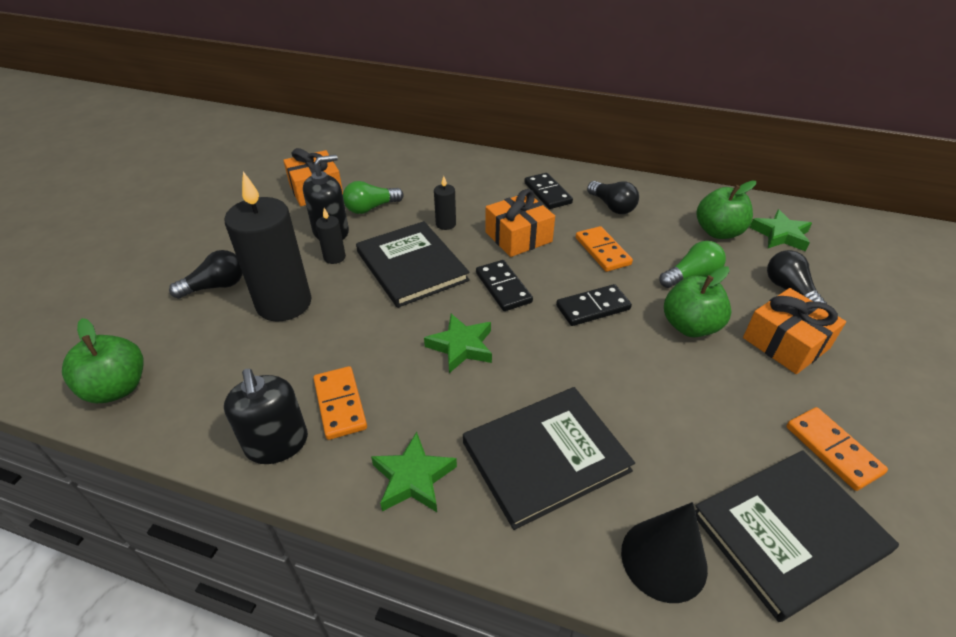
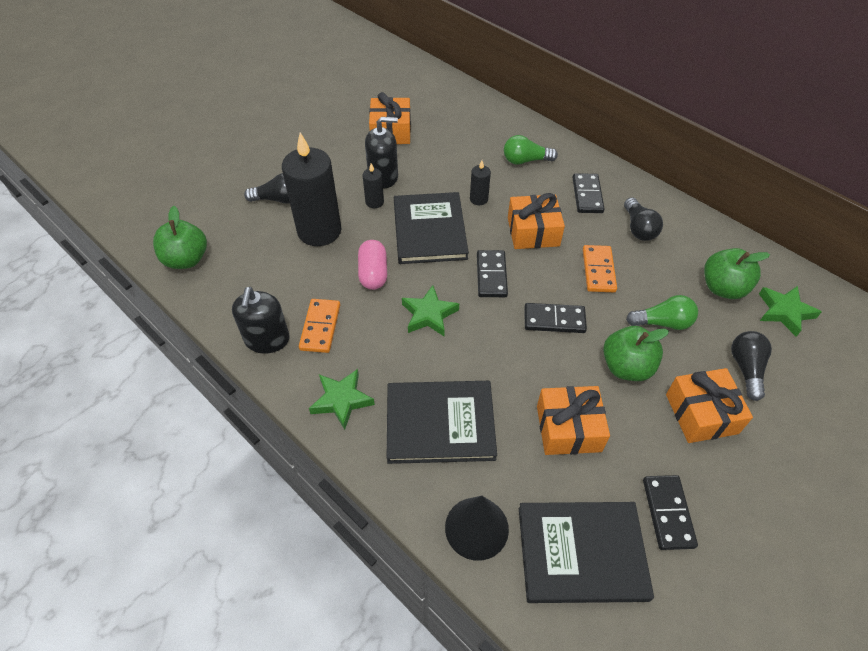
camera: 25 degrees right, 10 degrees up
(371, 208) = (426, 163): green light bulb -> green light bulb (525, 160)
(373, 326) = (373, 273): none -> pink capsule
(680, 406) = (568, 428): none -> orange gift
(832, 450) = (668, 513): orange domino -> black domino

